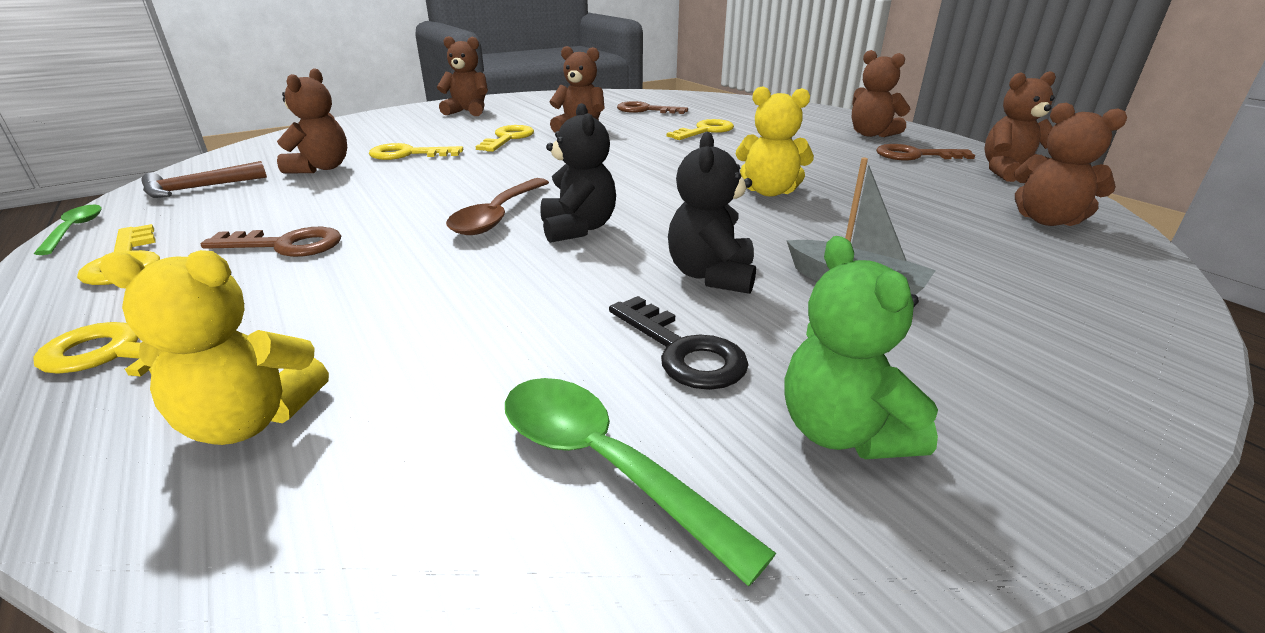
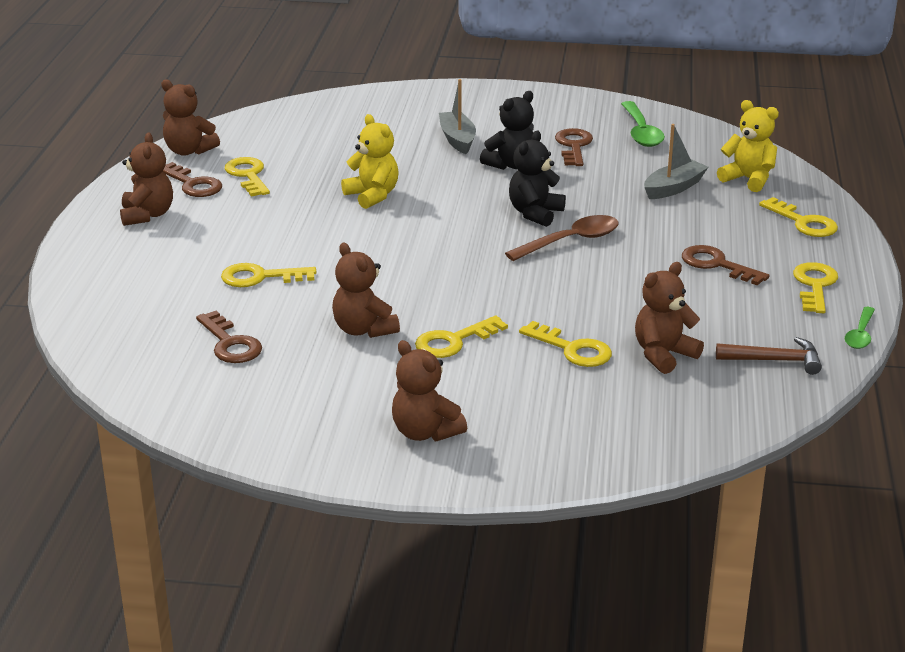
camera: 140 degrees left, 0 degrees up
(413, 334) = (673, 188): none -> grey boat
(682, 350) = (573, 146): black key -> brown key
(842, 432) = (560, 114): green teddy bear -> none
(905, 172) = (248, 175): none -> yellow key
(1047, 220) = (281, 126): brown teddy bear -> none

